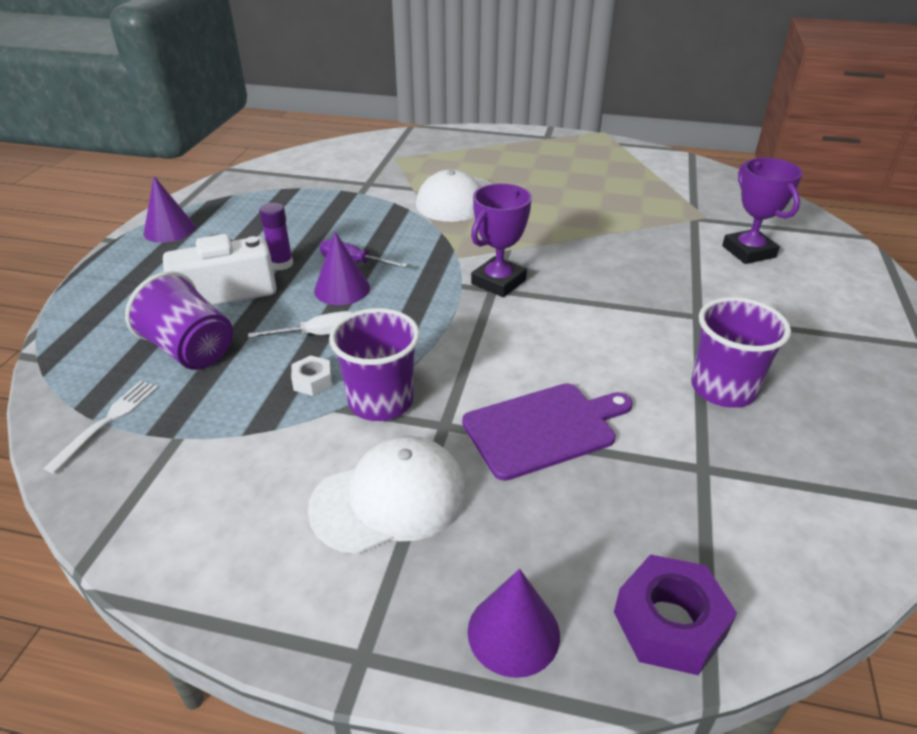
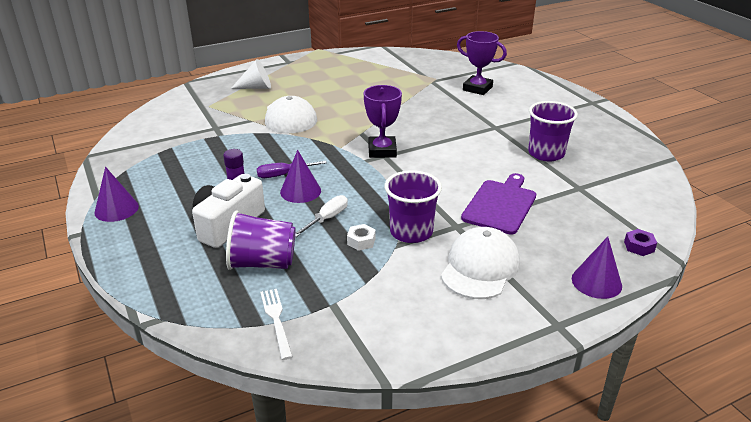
camera: 40 degrees left, 5 degrees down
(470, 154) = (256, 87): none -> white cone
(669, 624) = (639, 246): purple nut -> purple nut, size x0.55

